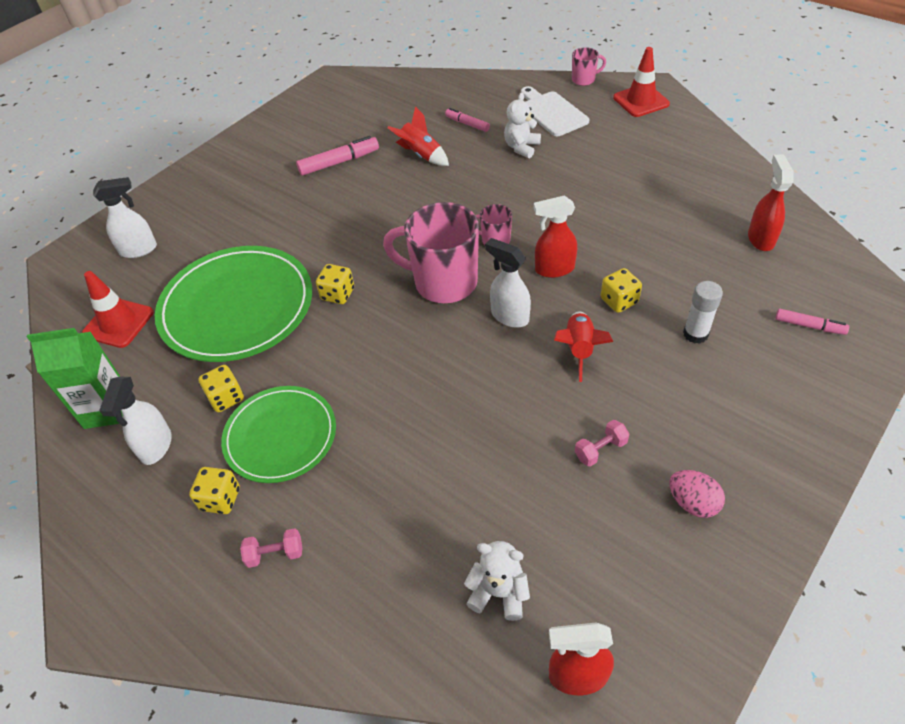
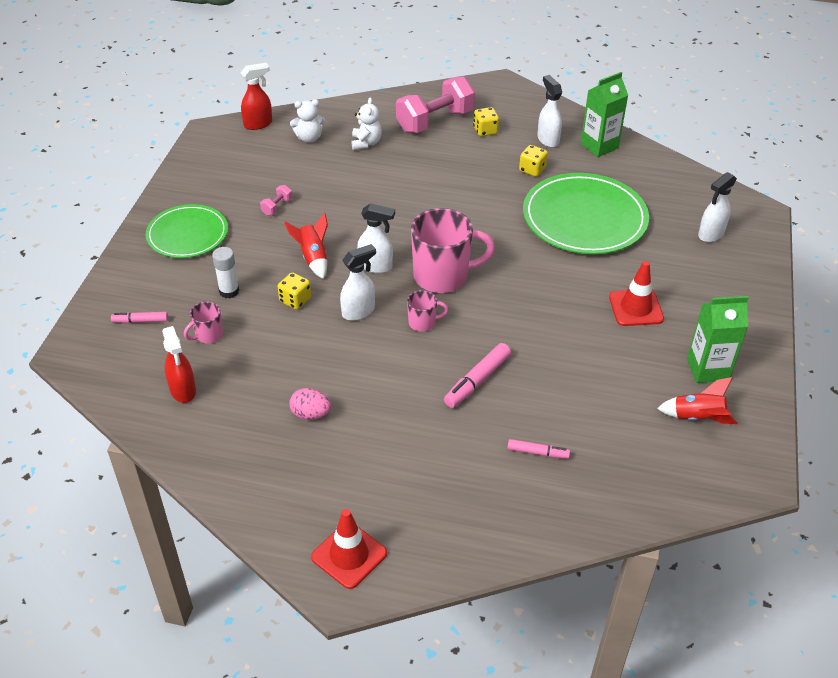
camera: 150 degrees right, 5 degrees down
(118, 323) = (656, 187): red traffic cone -> red traffic cone (636, 308)
(275, 554) = (435, 121): pink dumbbell -> pink dumbbell, size x2.42
(280, 436) = (479, 162): green plate -> green plate (187, 234)
(287, 143) = (707, 369): none -> green carton
(338, 294) = (518, 246): yellow dice -> none
(339, 162) = (631, 362): pink marker -> pink marker (477, 381)
(421, 155) = (556, 394): red rocket -> red rocket (697, 418)
(521, 147) = (457, 435): white teddy bear -> white teddy bear (366, 143)
(552, 112) = (450, 500): white cutting board -> none
(554, 269) = (358, 311): red spray bottle -> white spray bottle
(584, 80) = (438, 577): pink mug -> pink mug (208, 335)
(692, 503) = (214, 197): pink egg -> pink egg (310, 414)

